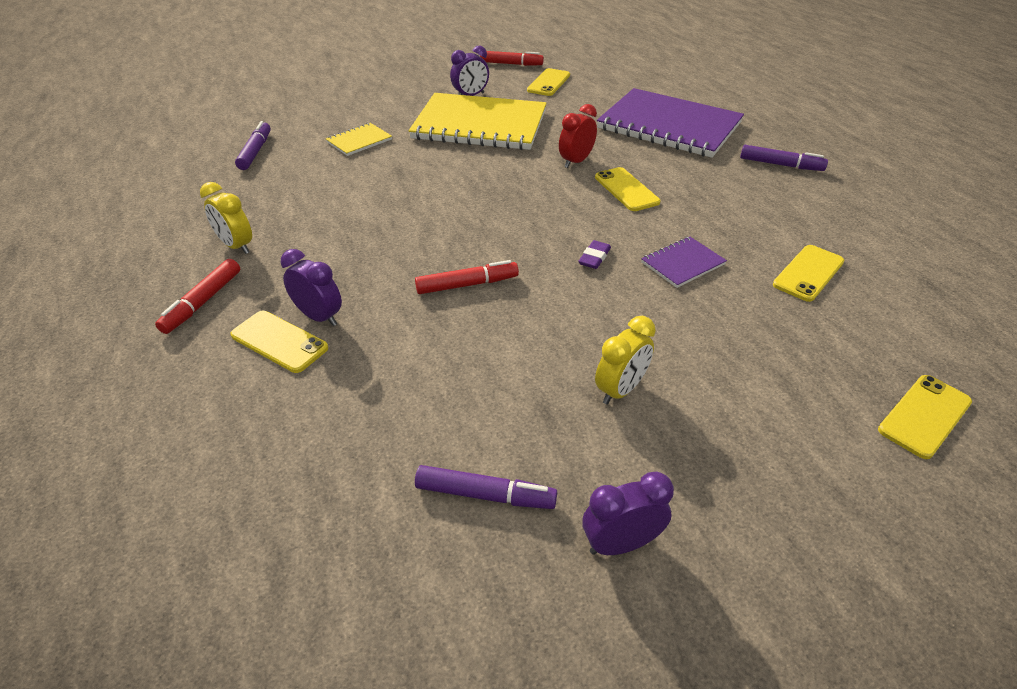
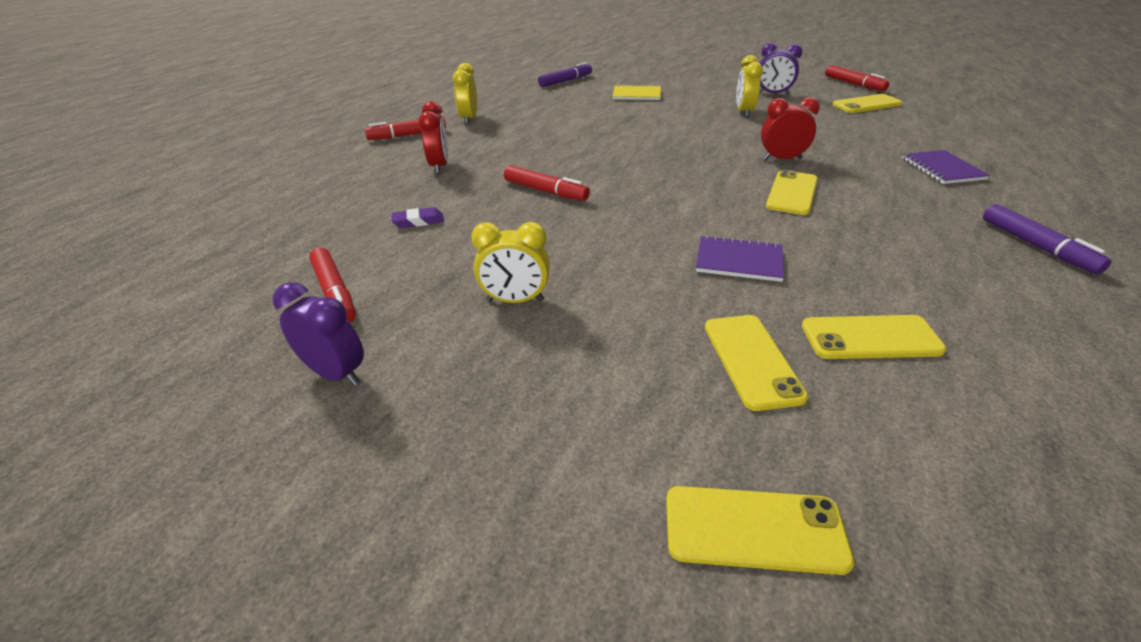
camera: 50 degrees right, 5 degrees down
(279, 341) = (401, 167): yellow phone -> yellow phone (752, 360)
(319, 317) = (439, 166): purple clock -> red clock
(480, 125) = (744, 112): yellow notebook -> yellow clock
(485, 494) = (335, 292): purple marker -> red marker
(594, 258) = (667, 220): purple eraser -> purple eraser (418, 221)
(669, 126) = (942, 169): purple notebook -> purple notebook, size x0.43

